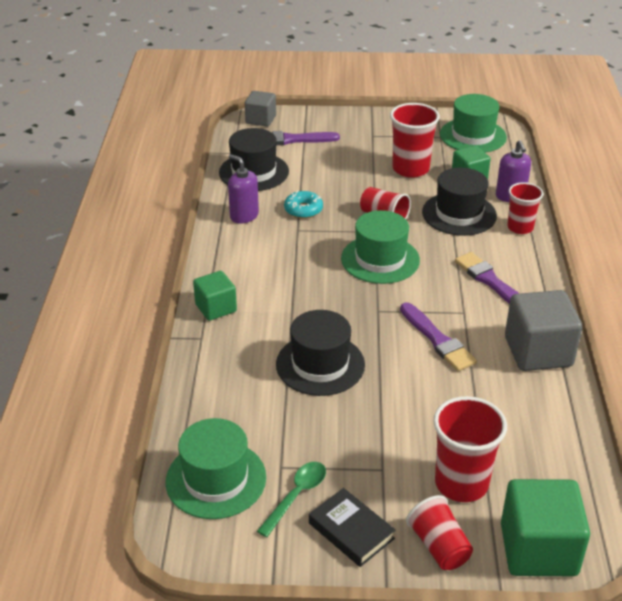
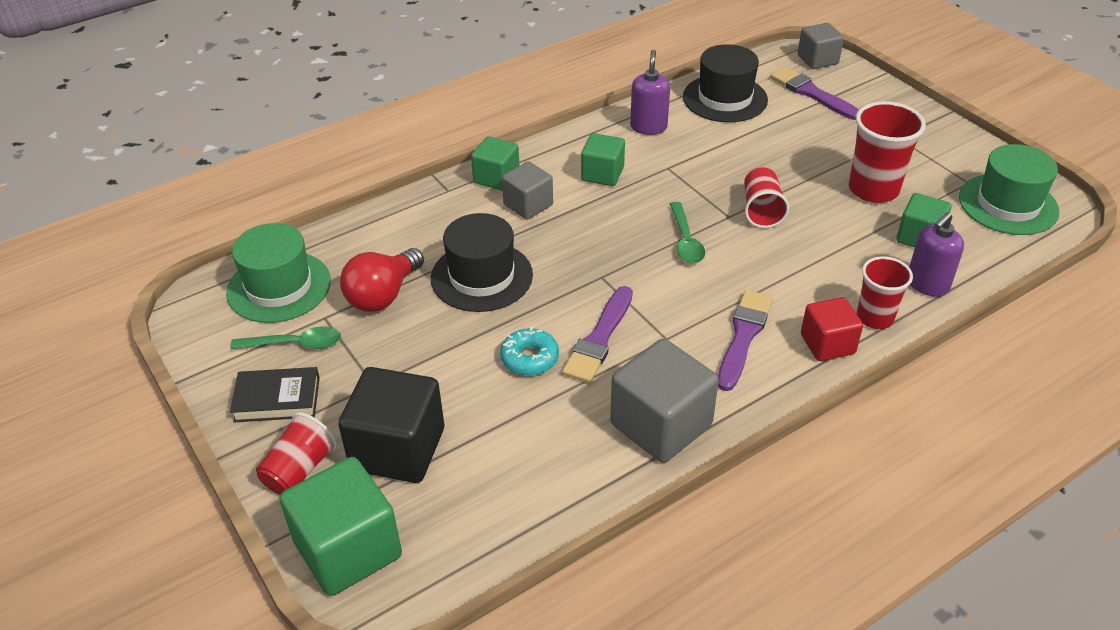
camera: 55 degrees right, 5 degrees up
(265, 307) = (528, 205): none -> grey cube
(271, 259) = (602, 174): none -> green cube
(288, 424) = (383, 295): none -> red light bulb
(303, 210) = (704, 155): turquoise donut -> turquoise donut (530, 358)
(351, 531) = (277, 399): black book -> black book turned 75 degrees clockwise
(380, 259) = (685, 241): green hat -> green spoon
(459, 214) = (837, 260): black hat -> none
(461, 483) = (398, 449): red cup -> black cube
(526, 255) = (827, 344): none -> red cube

